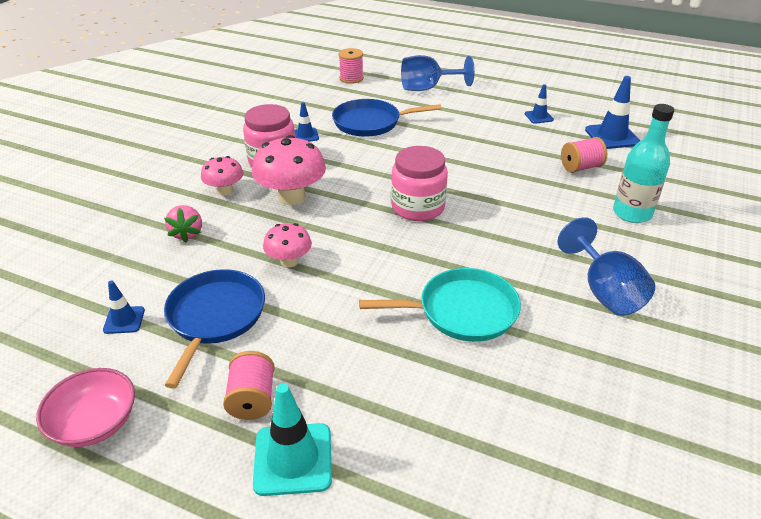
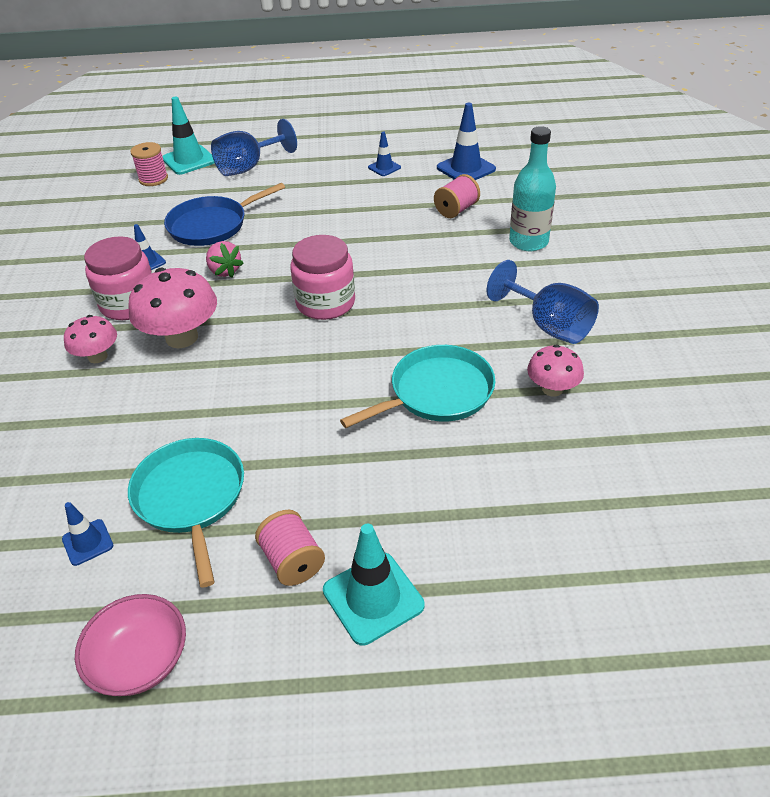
camera: 25 degrees left, 5 degrees up
(187, 233) = (89, 420): pink strawberry -> pink strawberry (224, 271)
(215, 317) = (191, 497): blue pan -> turquoise pan
(289, 261) = (230, 408): pink mushroom -> pink mushroom (552, 389)
(386, 72) = (189, 160): none -> turquoise traffic cone

